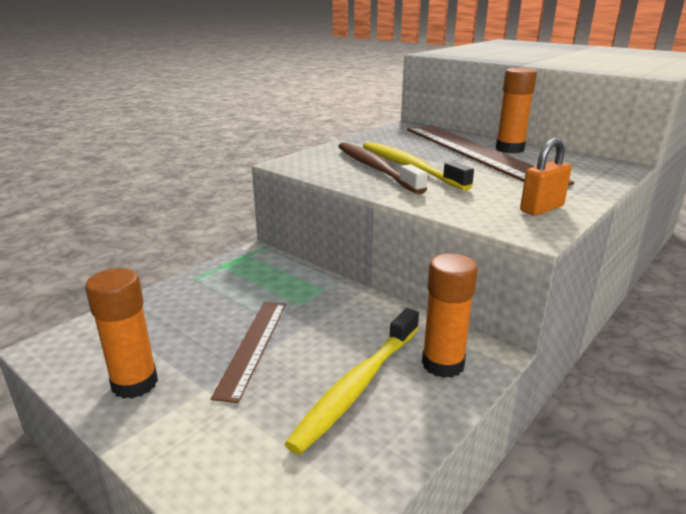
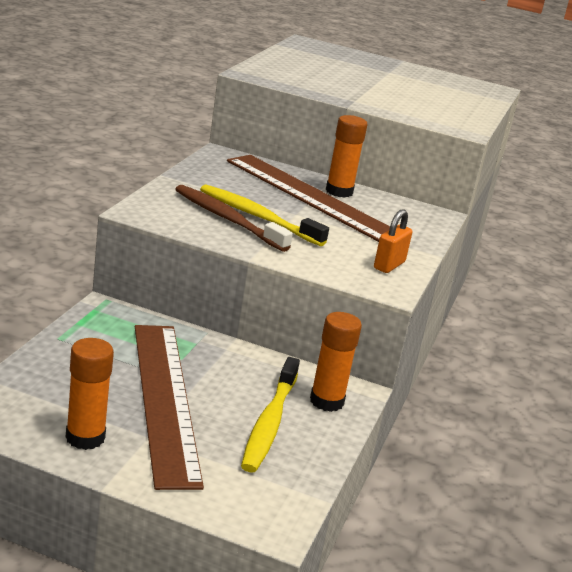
camera: 25 degrees left, 0 degrees up
(253, 346) = (165, 399): brown ruler -> brown ruler, size x1.91

